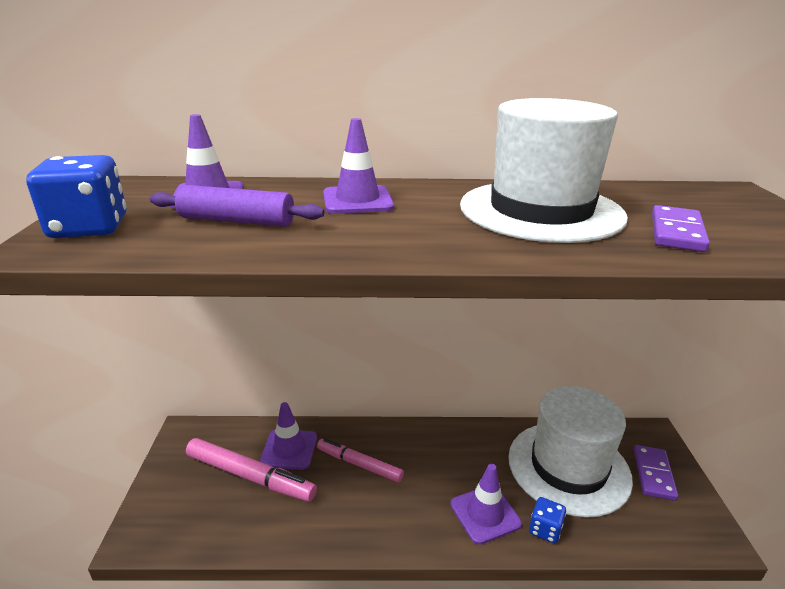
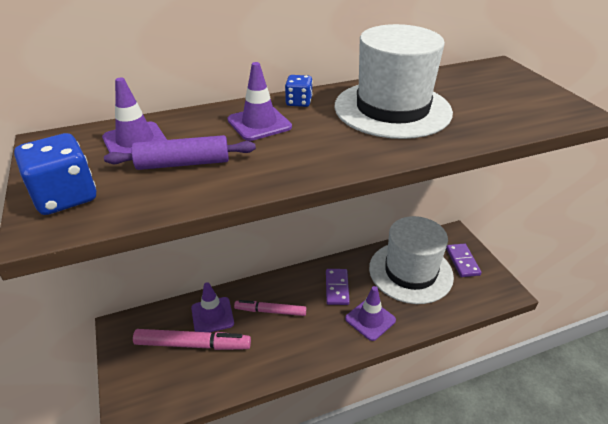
camera: 20 degrees left, 10 degrees up
(545, 529) = (410, 318): blue dice -> blue dice (299, 102)
(677, 232) = (483, 113): purple domino -> purple domino (337, 288)

